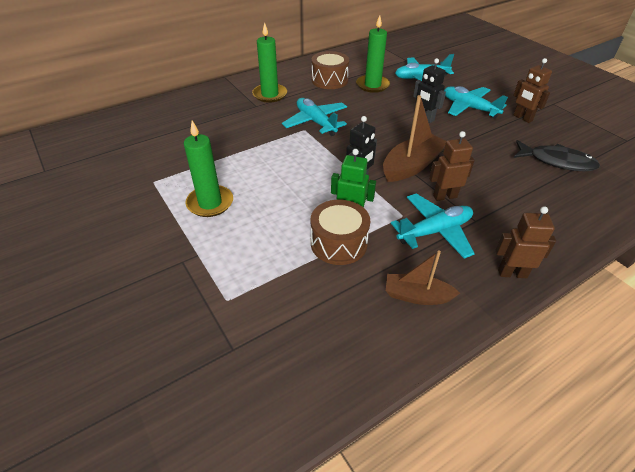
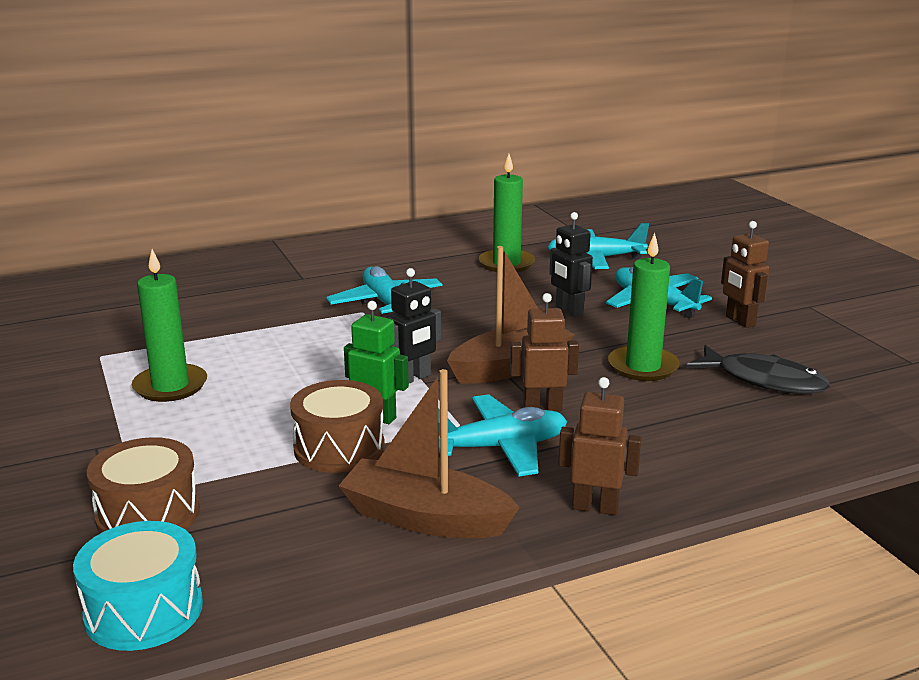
camera: 10 degrees right, 20 degrees down
(270, 95) = (332, 266): green candle -> green candle (643, 367)
(274, 404) = (144, 610): none -> turquoise drum
(329, 80) = (439, 253): brown drum -> brown drum (148, 514)
(417, 296) = (425, 518): brown boat -> brown boat, size x1.57

